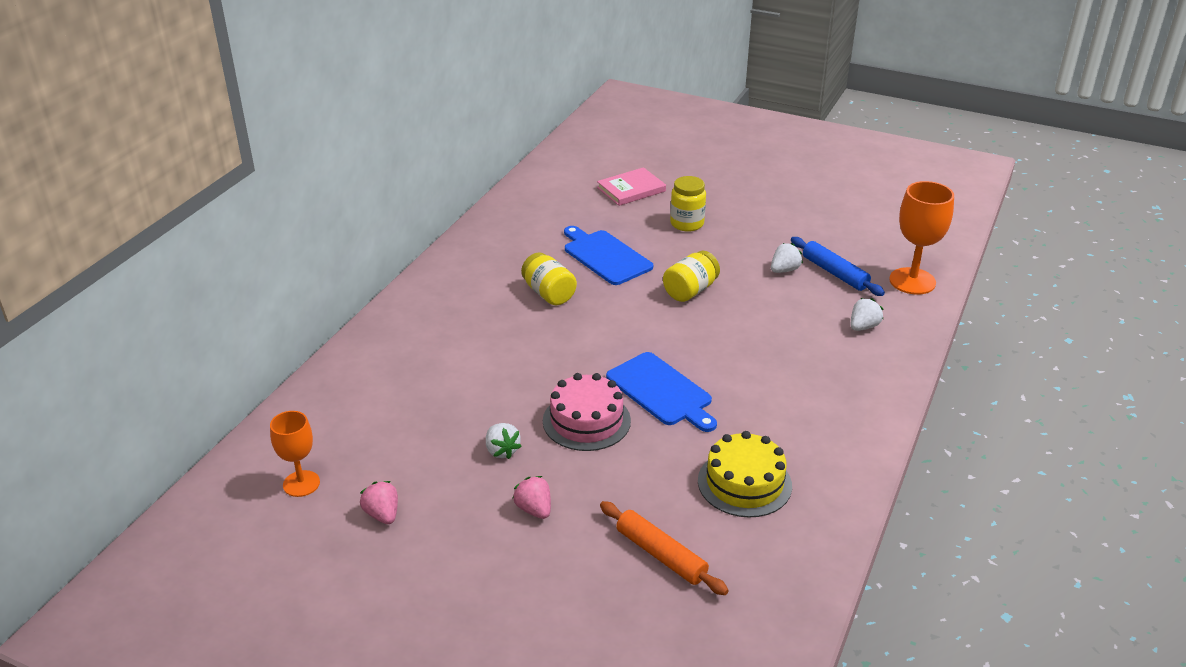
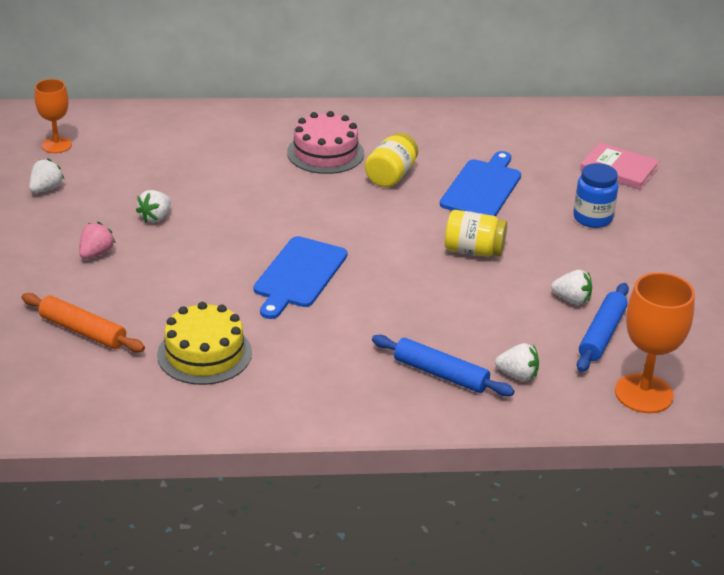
camera: 60 degrees right, 0 degrees up
(382, 514) = (46, 189): pink strawberry -> white strawberry
(586, 421) = (225, 247): pink cake -> pink cake (325, 153)
(661, 555) = (83, 331): orange rolling pin -> orange rolling pin turned 75 degrees counterclockwise
(687, 224) = (592, 218): yellow jar -> blue jar
(843, 362) = (440, 374): none -> blue rolling pin

